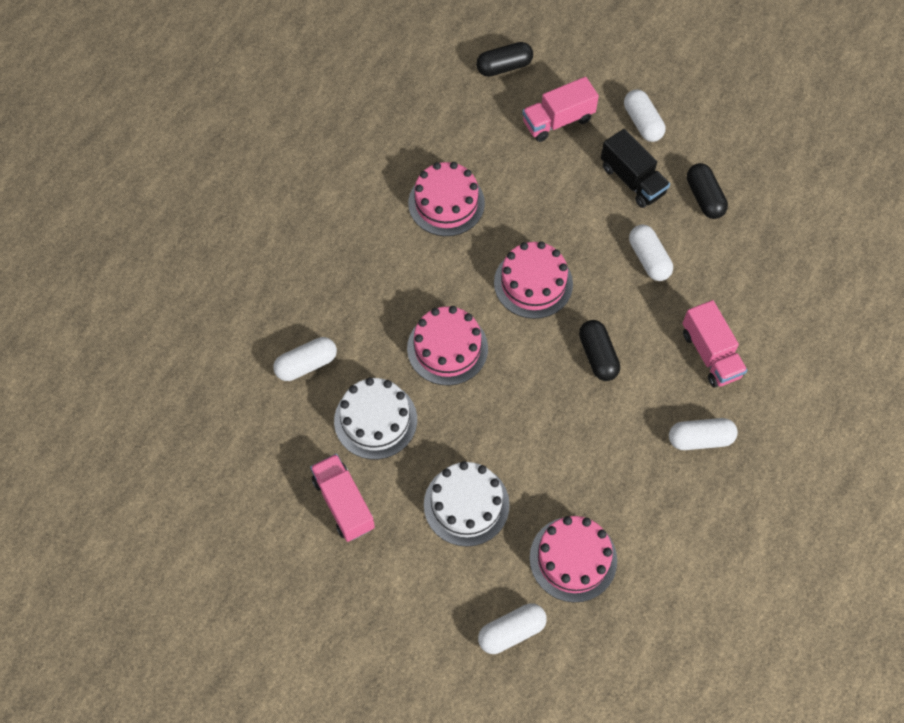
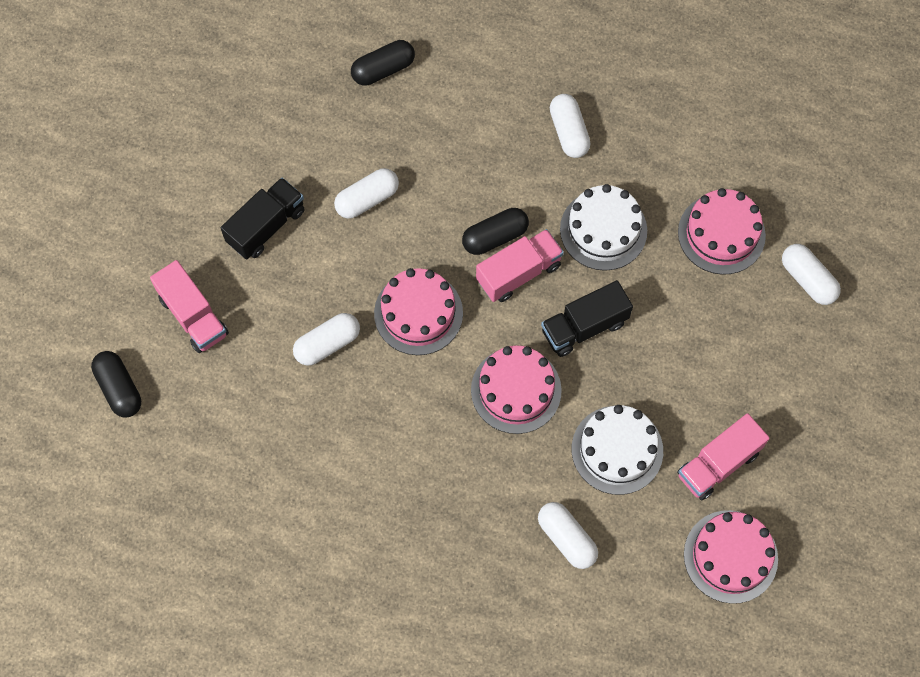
camera: 100 degrees left, 5 degrees up
(446, 203) = (327, 423): pink cake -> pink cake (730, 556)
(466, 504) = (690, 341): white cake -> white cake (603, 230)
(497, 415) = (584, 327): none -> black truck
(642, 123) = (184, 224): white capsule -> white capsule (327, 344)
(704, 198) = (279, 151): black capsule -> black capsule (383, 70)
(710, 354) = (471, 130): pink truck -> pink truck (519, 273)

